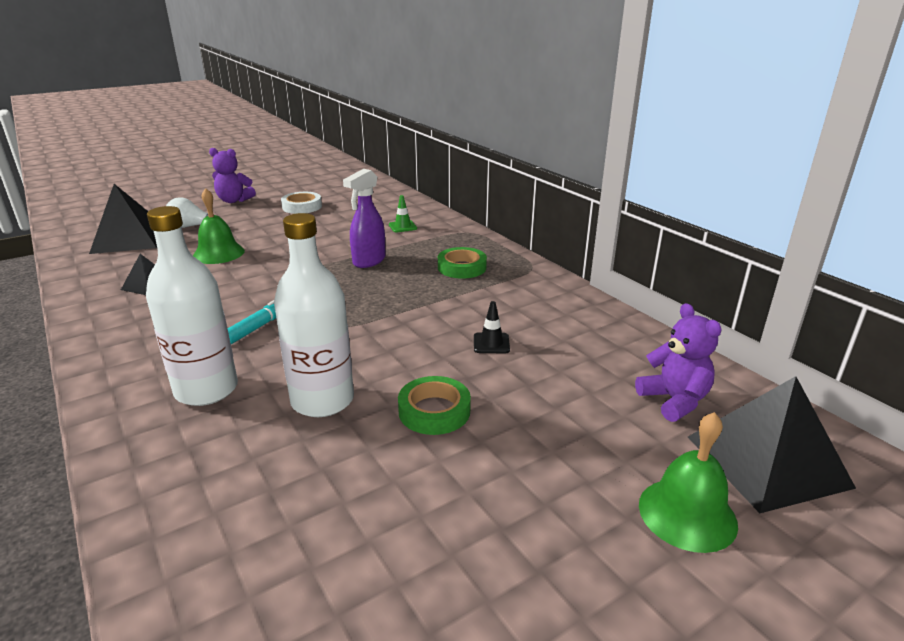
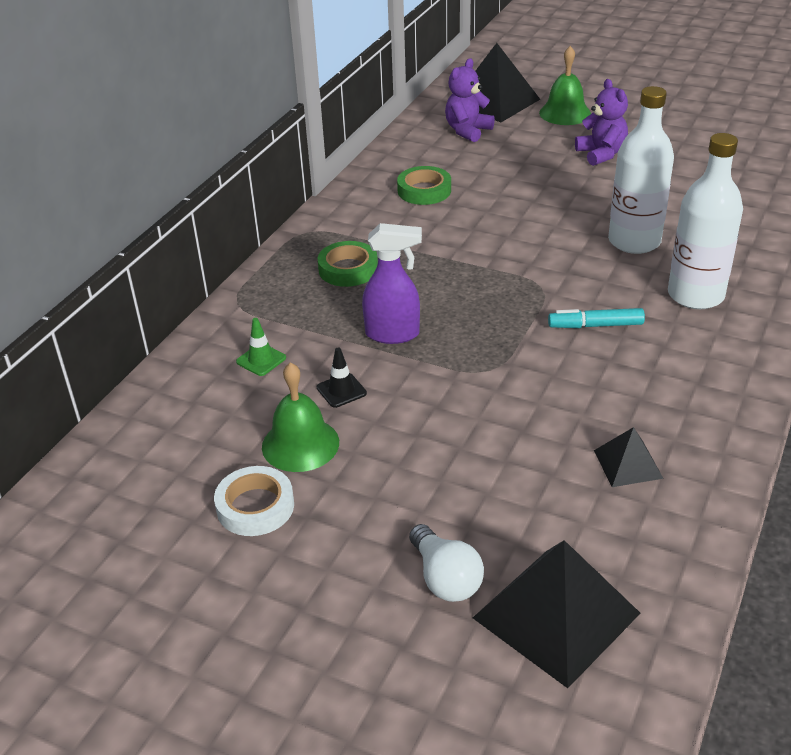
camera: 120 degrees left, 10 degrees up
(218, 253) = (496, 470): green bell -> green bell (300, 444)
(234, 200) = (289, 624): purple teddy bear -> purple teddy bear (601, 154)
(434, 411) = (585, 198): green tape -> green tape (424, 190)
(491, 343) = (477, 206): black traffic cone -> black traffic cone (341, 390)

